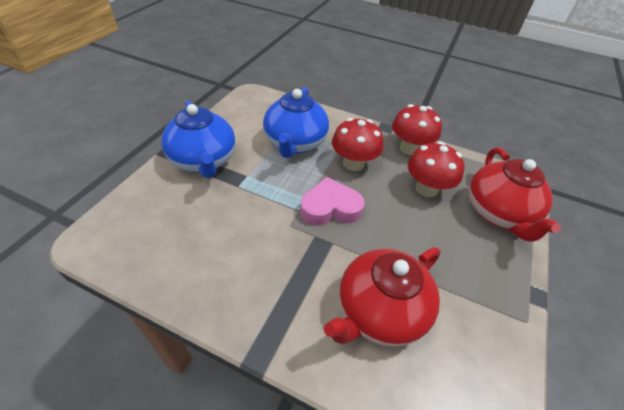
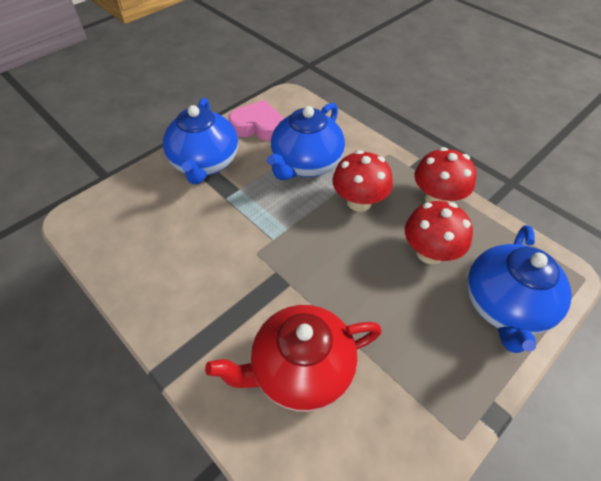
camera: 25 degrees right, 5 degrees up
(330, 208) = (307, 246): pink heart -> pink heart (258, 126)
(498, 213) = (504, 306): red teapot -> blue teapot

